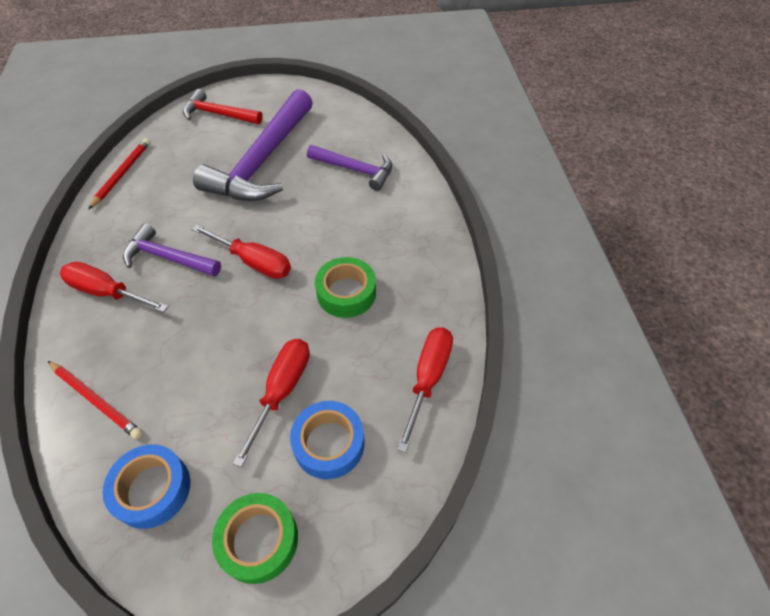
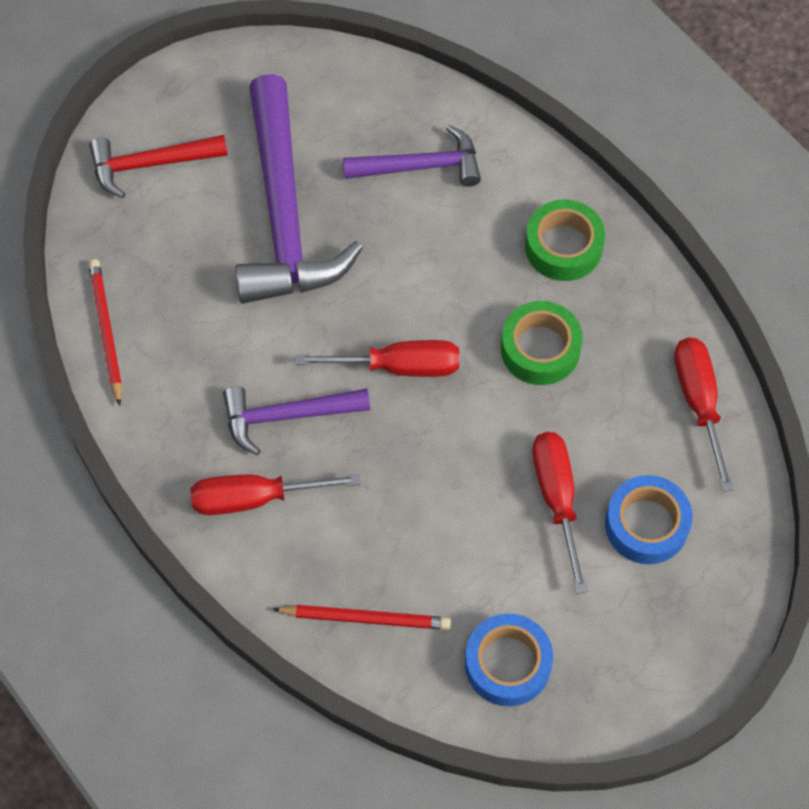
camera: 30 degrees left, 10 degrees up
(258, 540) = (647, 647): green tape -> green tape (563, 247)

